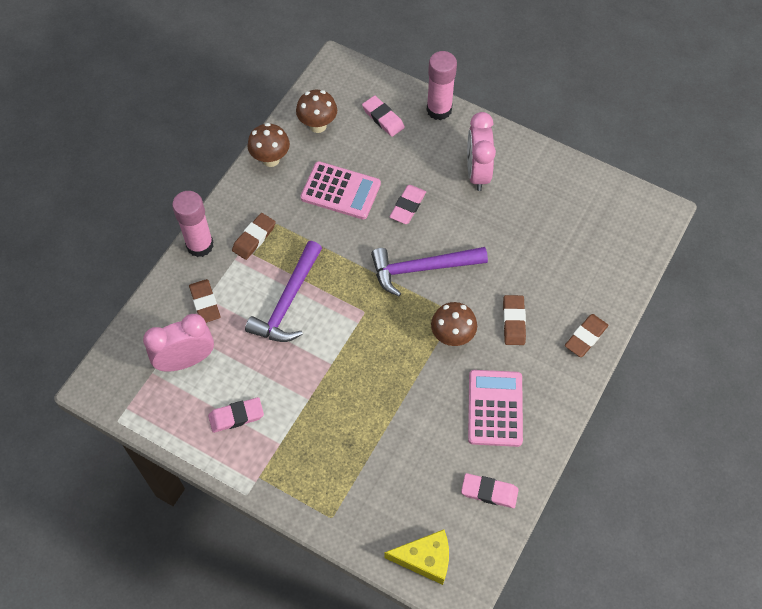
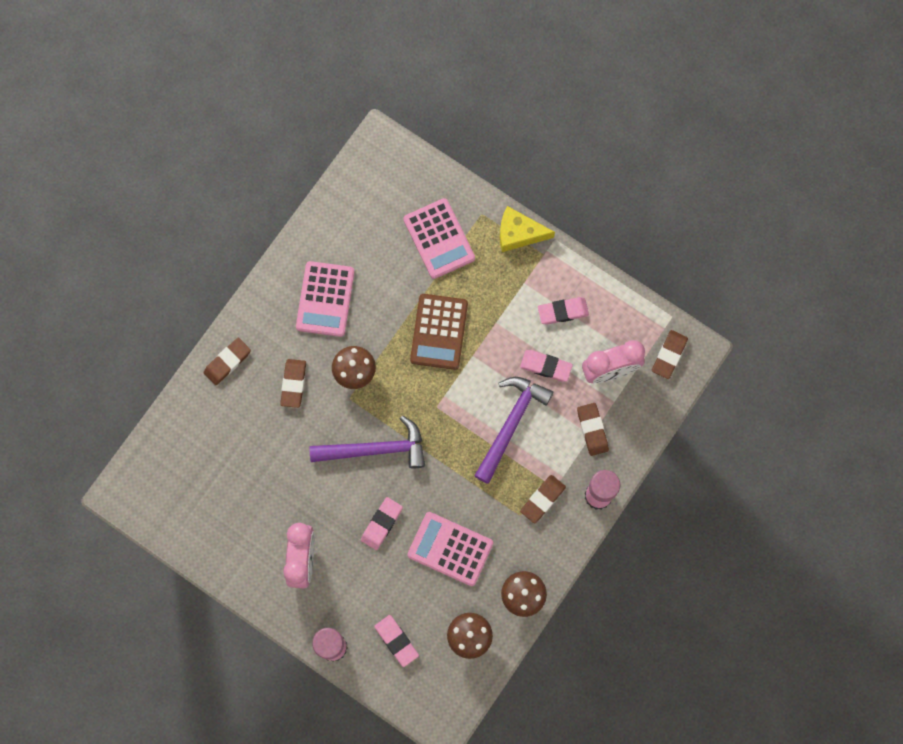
camera: 175 degrees left, 15 degrees up
(122, 381) = (669, 355): none -> brown eraser
(369, 384) = (439, 332): none -> brown calculator
(378, 484) = (439, 239): none -> pink calculator
(425, 559) = (404, 173): yellow cheese -> yellow cheese (518, 233)
(489, 492) = (342, 224): pink eraser -> pink eraser (546, 366)

